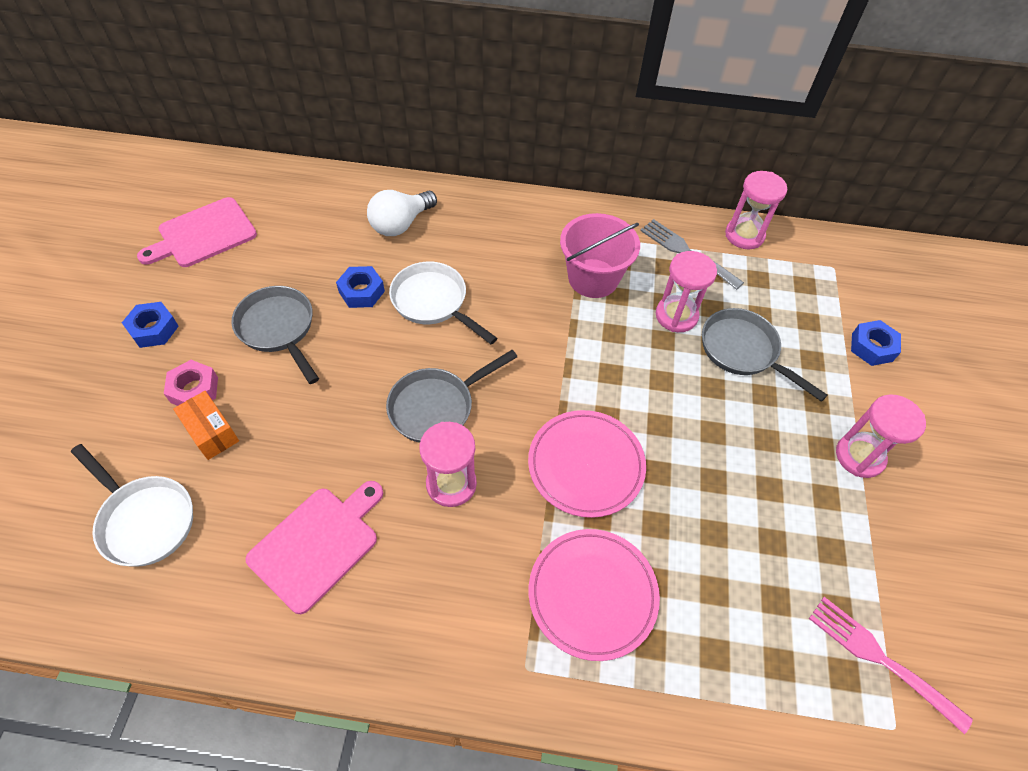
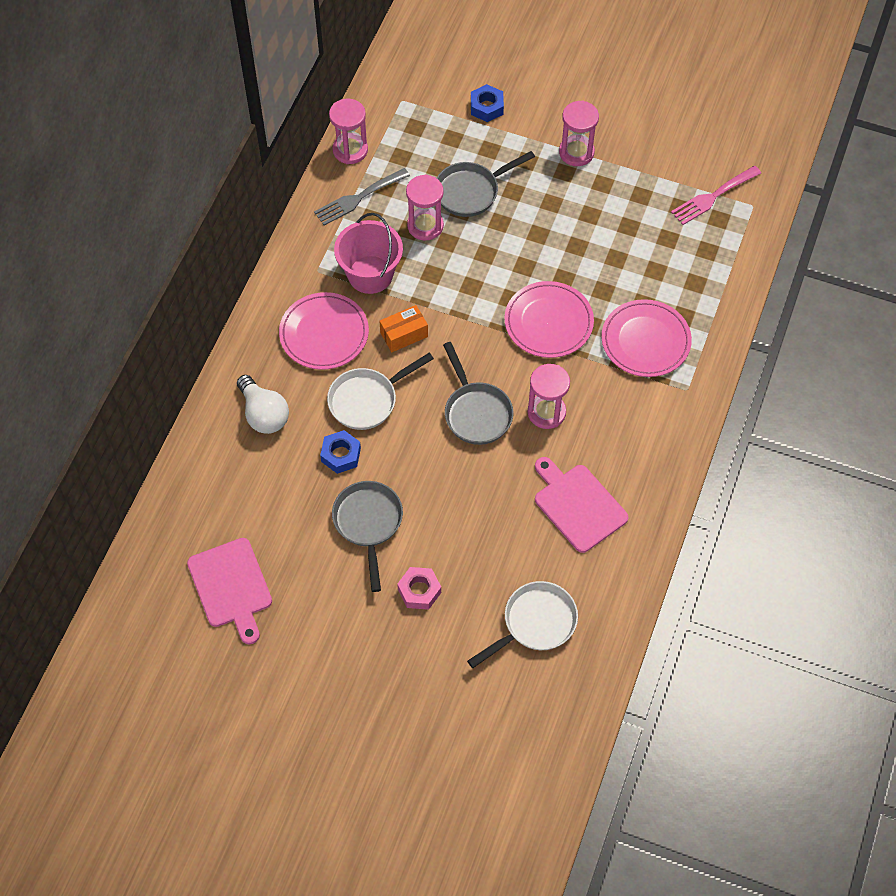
camera: 75 degrees left, 5 degrees up
(154, 329) = (344, 626): blue nut -> none
(211, 432) = (465, 577): orange box -> orange box (404, 334)
(279, 329) = (368, 524): grey pan -> grey pan turned 105 degrees clockwise
(507, 253) = (324, 333): none -> pink plate

